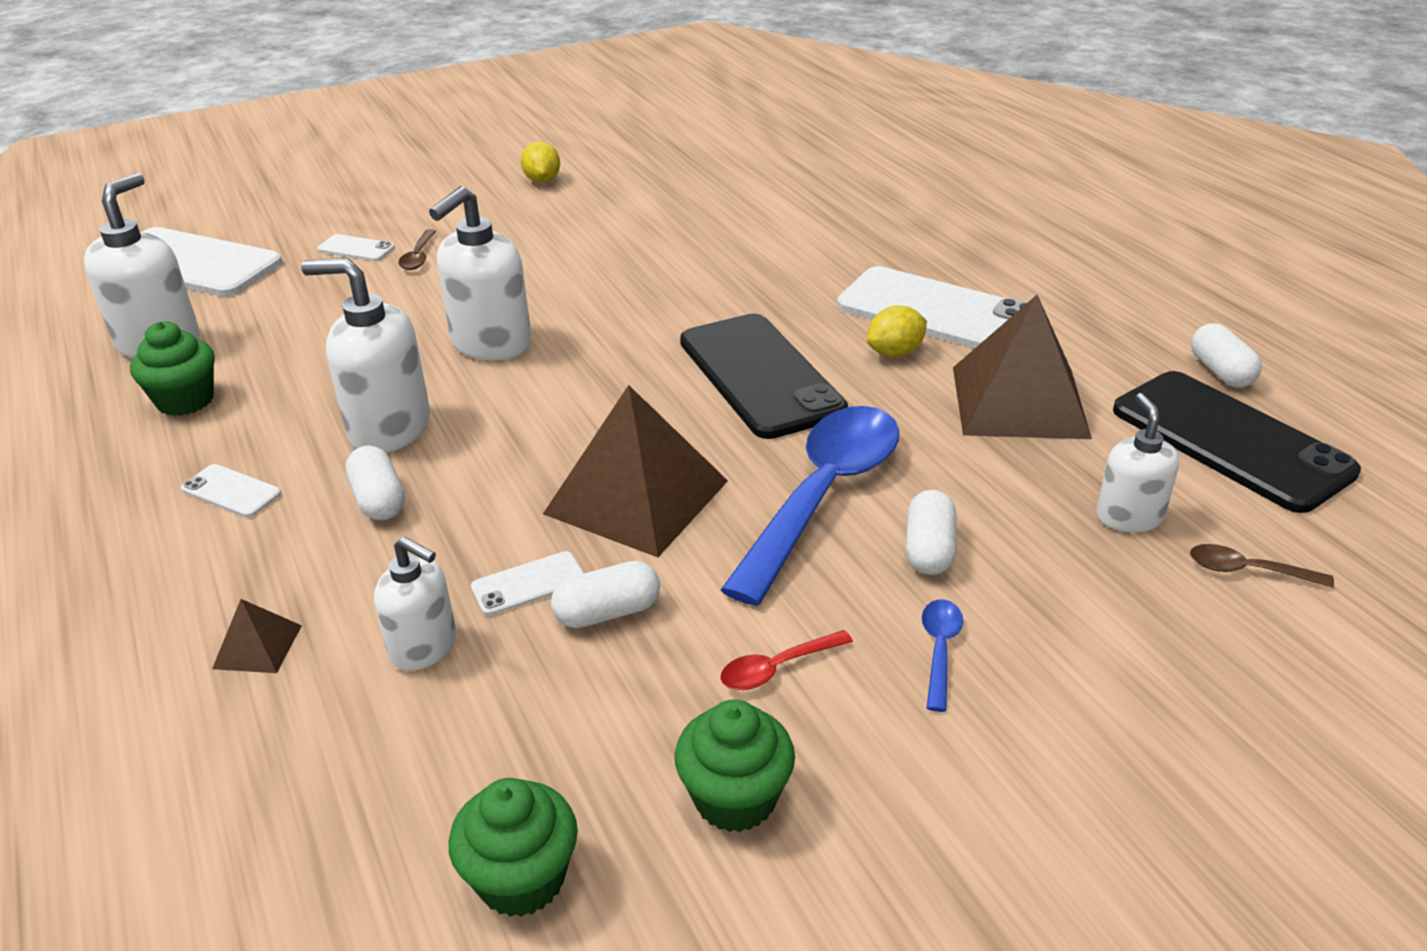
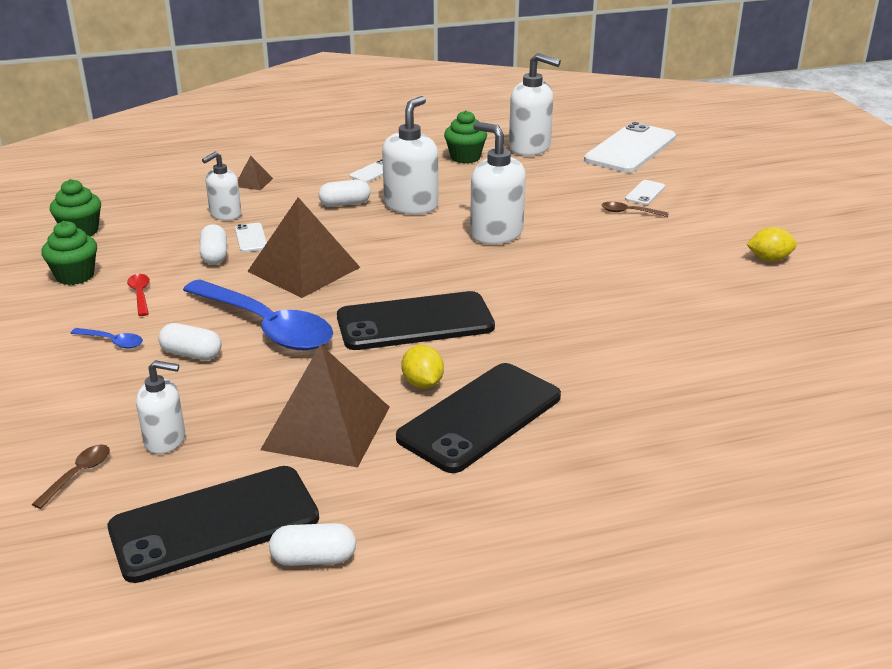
camera: 100 degrees right, 5 degrees down
(937, 312) = (480, 417): white phone -> black phone

